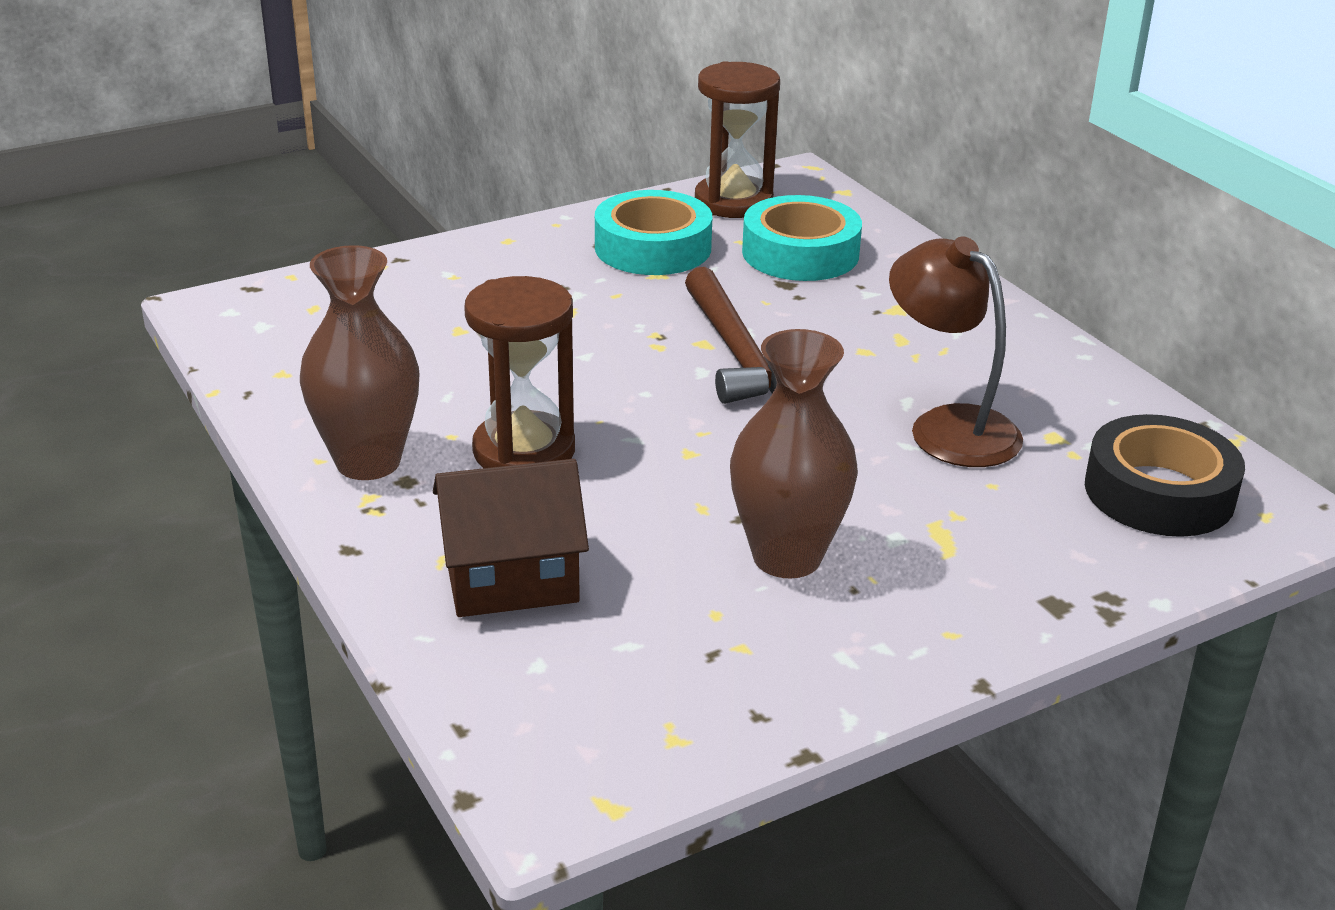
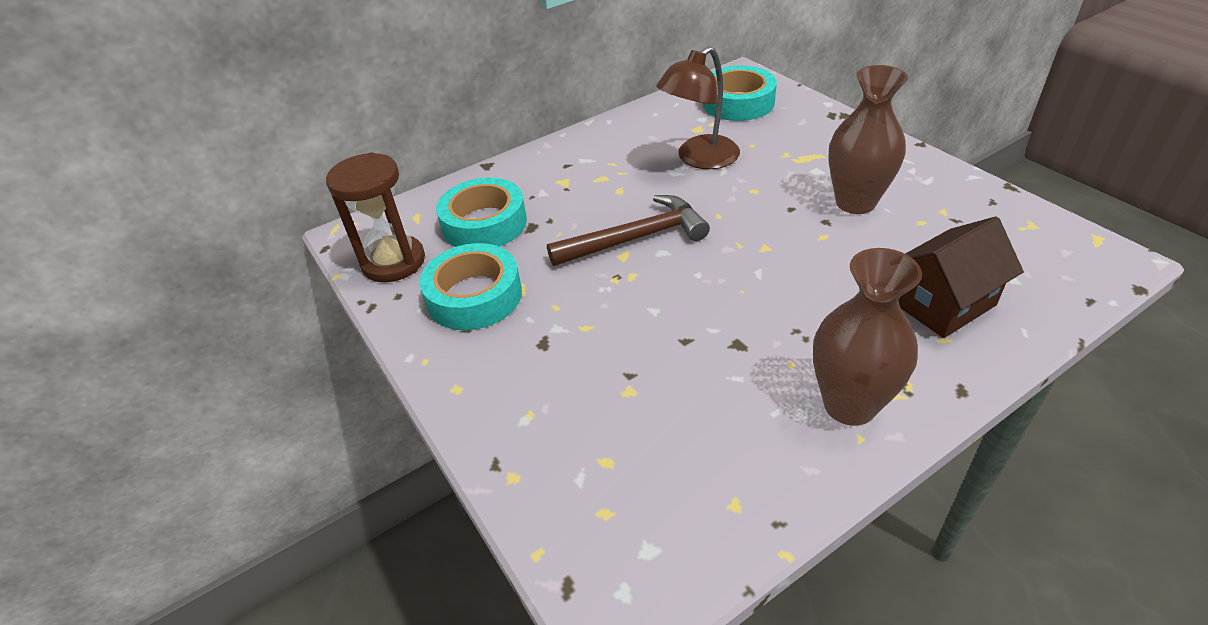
camera: 90 degrees left, 10 degrees up
(511, 579) = (942, 303): brown house -> brown house turned 75 degrees clockwise
(524, 451) = (796, 321): brown hourglass -> none
(1159, 492) = (738, 102): black tape -> turquoise tape

